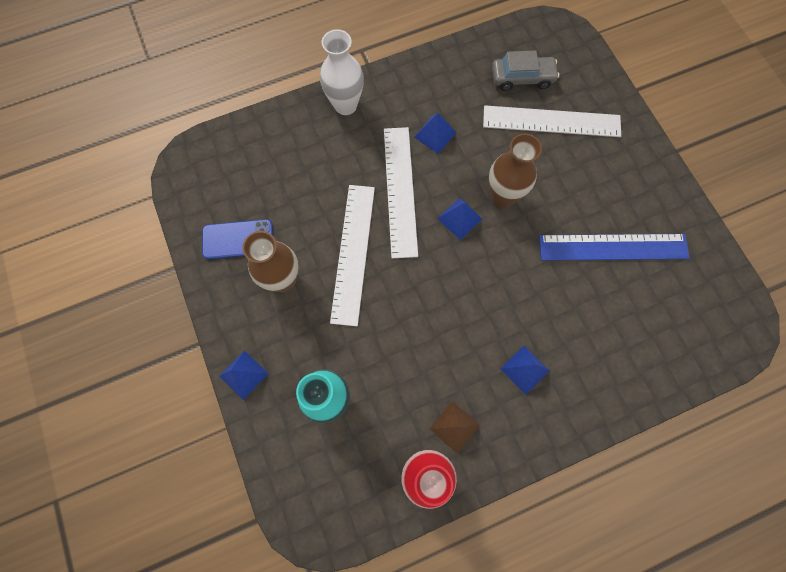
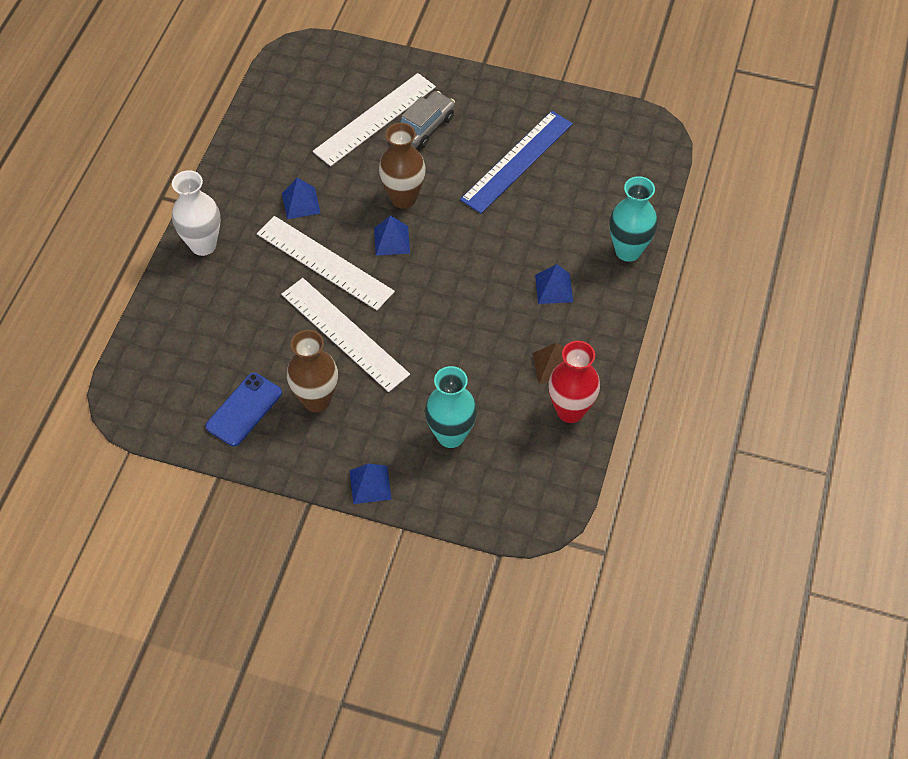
camera: 50 degrees left, 15 degrees down
(522, 78) = (316, 108): grey car -> grey car (425, 126)
(613, 399) = (628, 251): none -> turquoise vase

